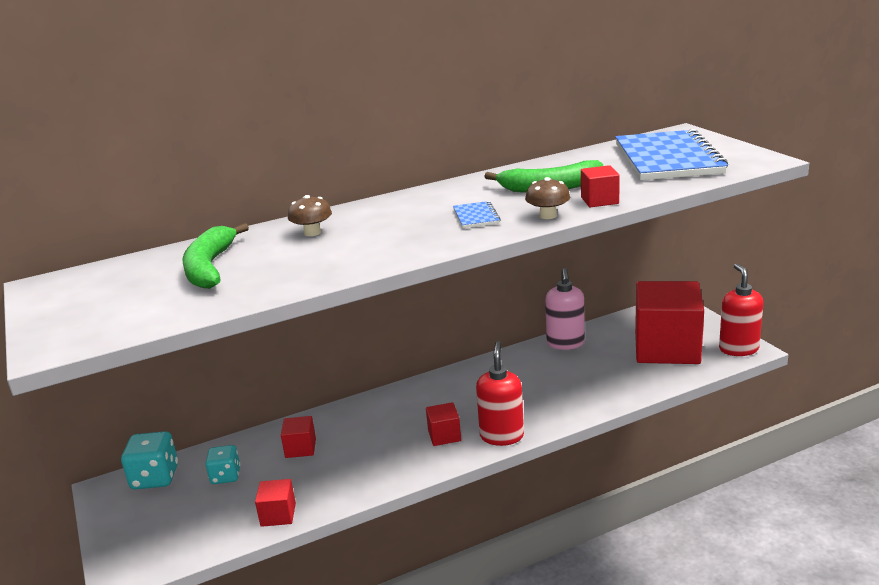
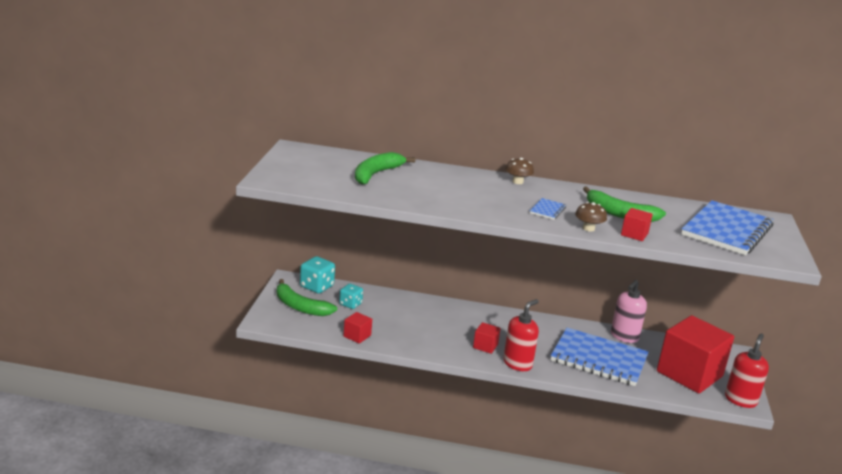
camera: 30 degrees right, 0 degrees up
(158, 519) = (300, 306): none -> green banana
(300, 448) = (401, 311): red cube -> none
(312, 232) = (449, 179): brown mushroom -> brown mushroom (517, 182)
(572, 382) = (598, 359): none -> blue notebook

